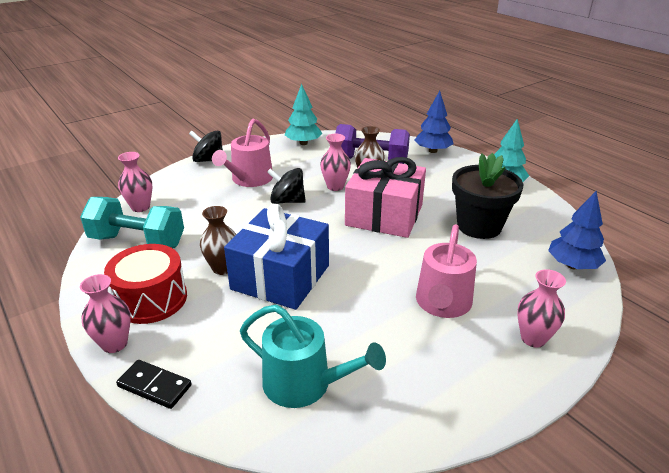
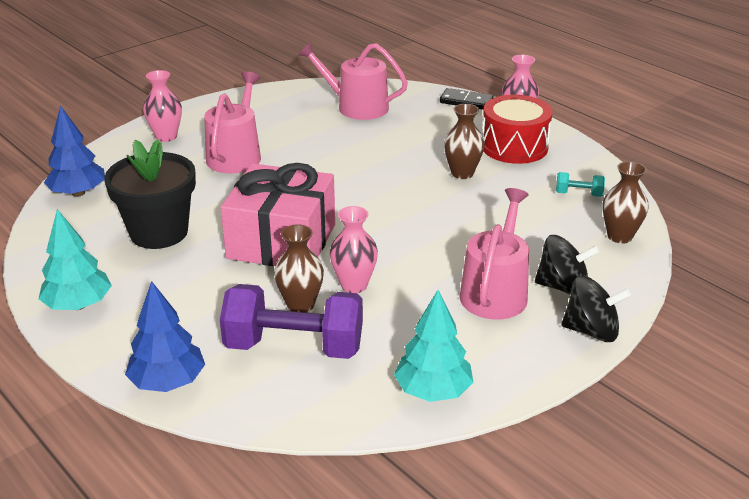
camera: 175 degrees right, 0 degrees up
(138, 241) = (578, 194): turquoise dumbbell -> turquoise dumbbell, size x0.44
(140, 207) = (619, 236): pink vase -> brown vase
(280, 277) = (398, 168): blue gift -> none
(287, 201) = (420, 256): black spinning top -> black spinning top (563, 287)
(304, 383) = (356, 107): turquoise watering can -> pink watering can

